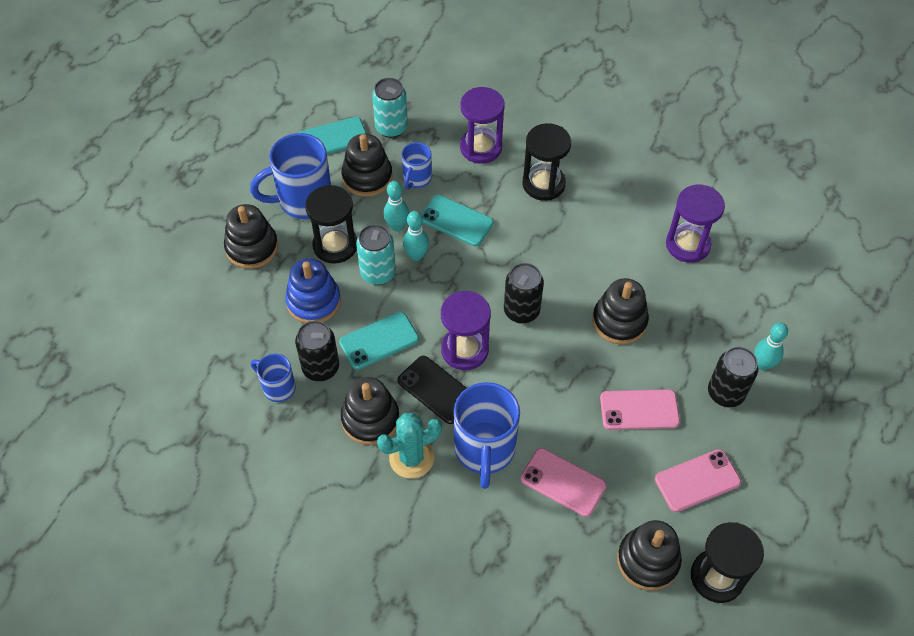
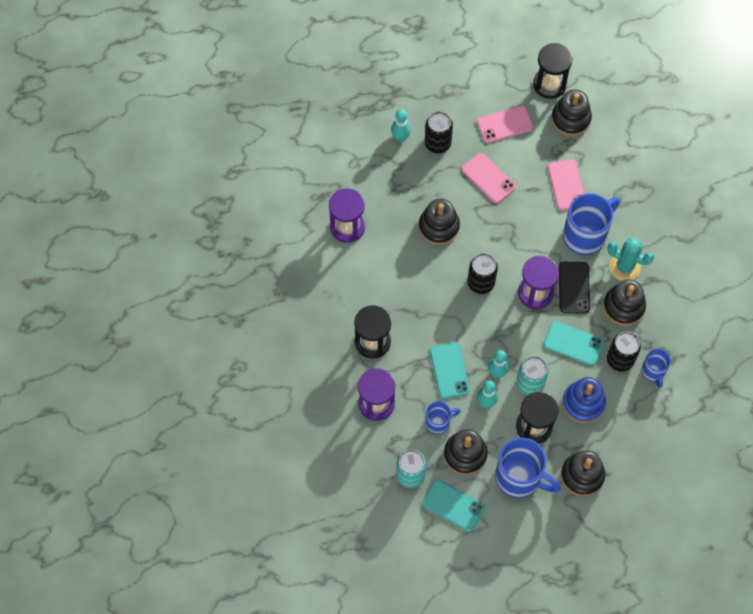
camera: 130 degrees left, 10 degrees up
(697, 480) = (504, 124): pink phone -> pink phone turned 45 degrees counterclockwise

